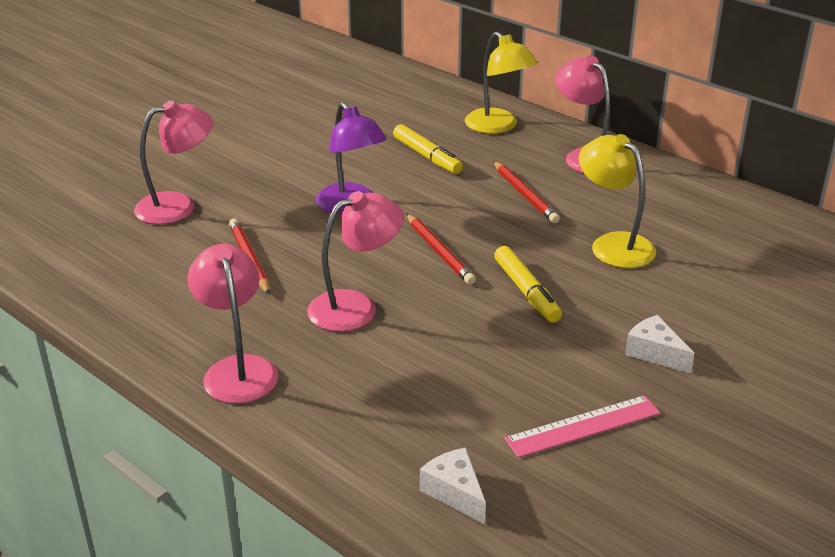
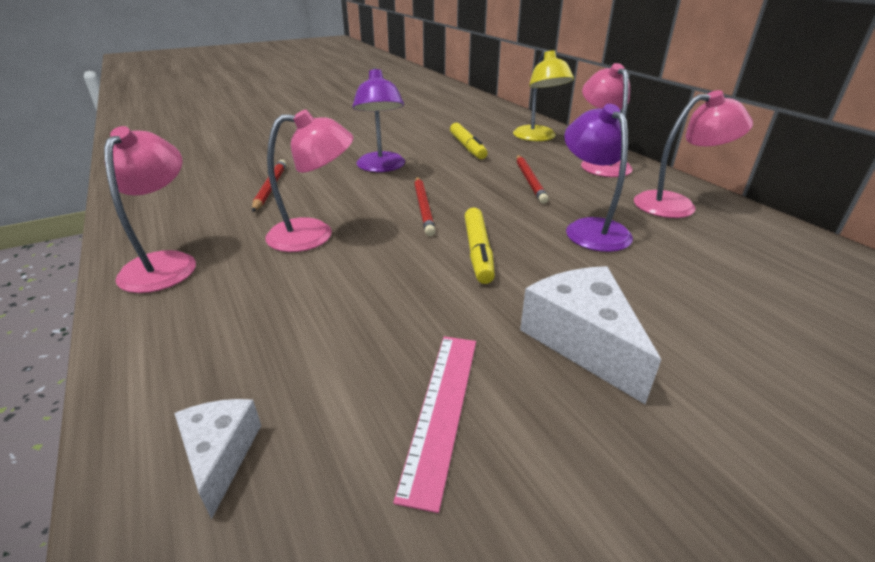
camera: 20 degrees right, 0 degrees up
(178, 206) = (261, 150): pink lamp -> pink lamp (676, 204)
(583, 426) = (442, 410): pink ruler -> pink ruler turned 75 degrees counterclockwise
(613, 244) = (590, 228): yellow lamp -> purple lamp
(655, 353) = (582, 341): white cheese -> white cheese, size x1.69

